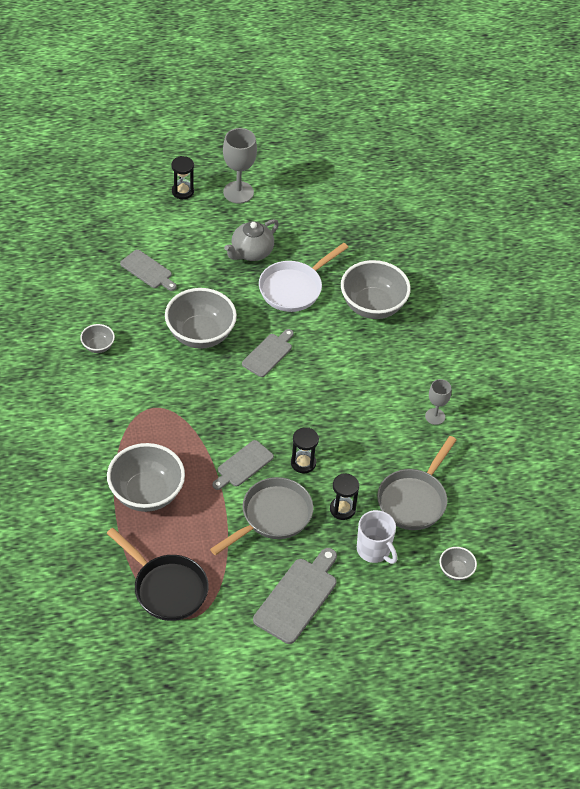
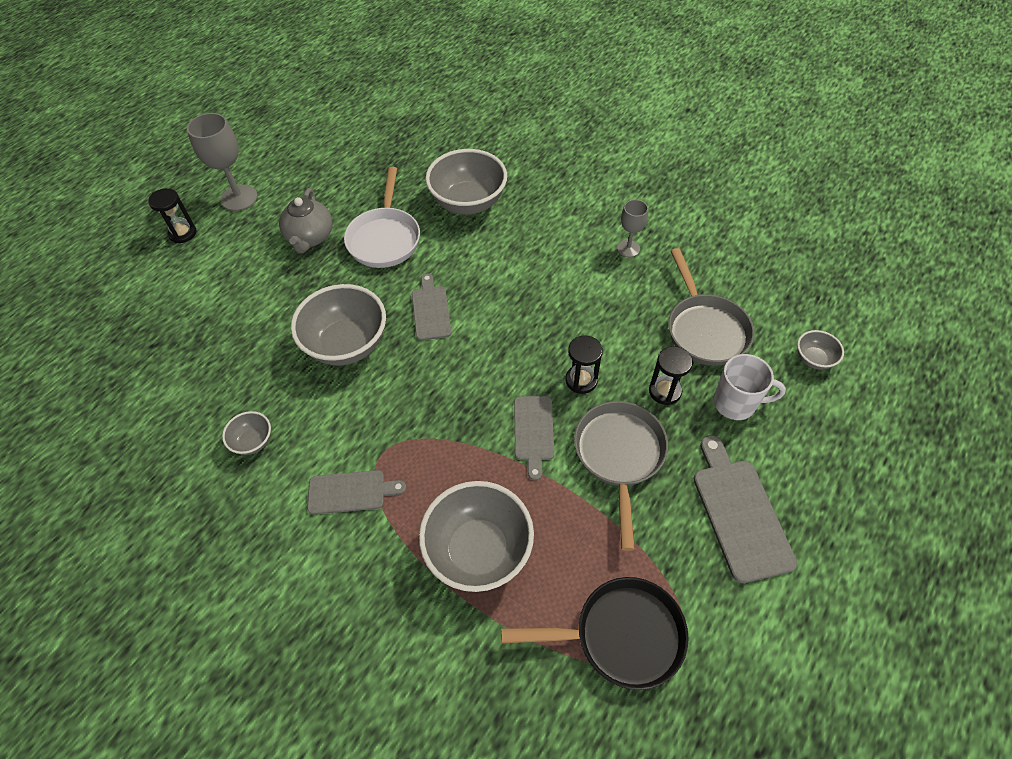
camera: 40 degrees left, 5 degrees up
(148, 270) = (225, 327): grey cutting board -> grey cutting board (351, 492)

